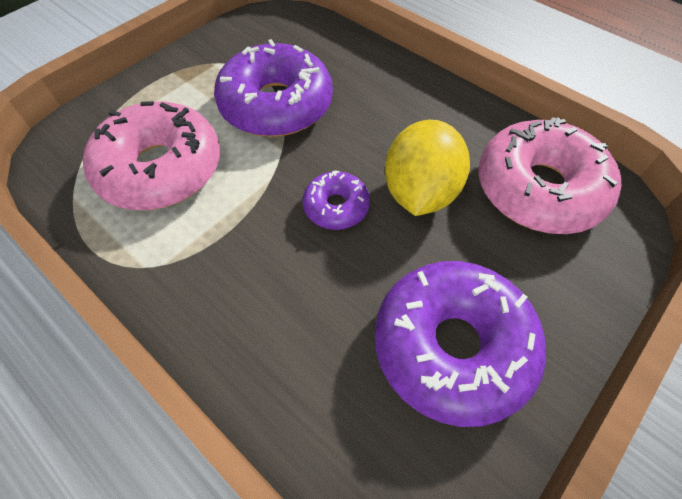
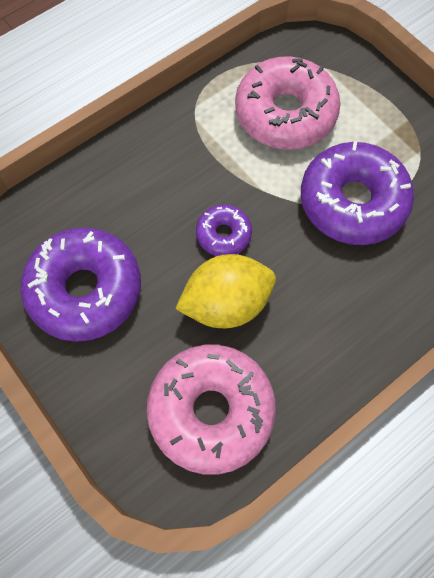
camera: 100 degrees right, 10 degrees up
(420, 192) = (226, 303): yellow lemon -> yellow lemon turned 45 degrees counterclockwise

